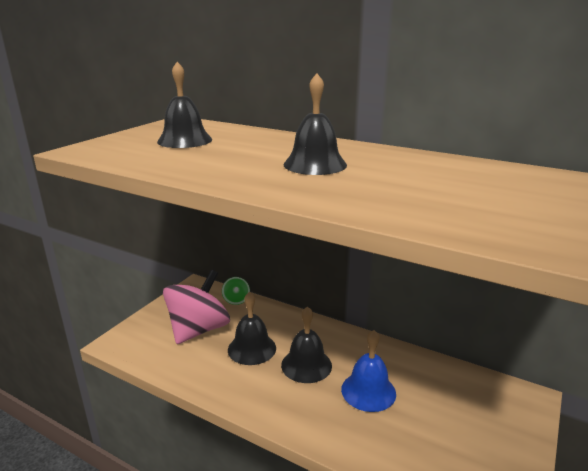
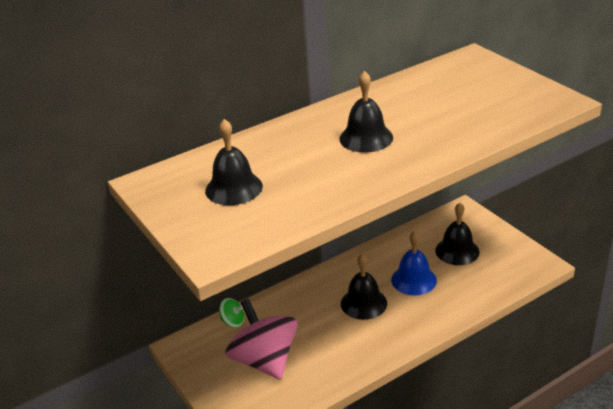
camera: 60 degrees left, 10 degrees up
(252, 348) = (319, 330): black bell -> black bell (457, 251)

